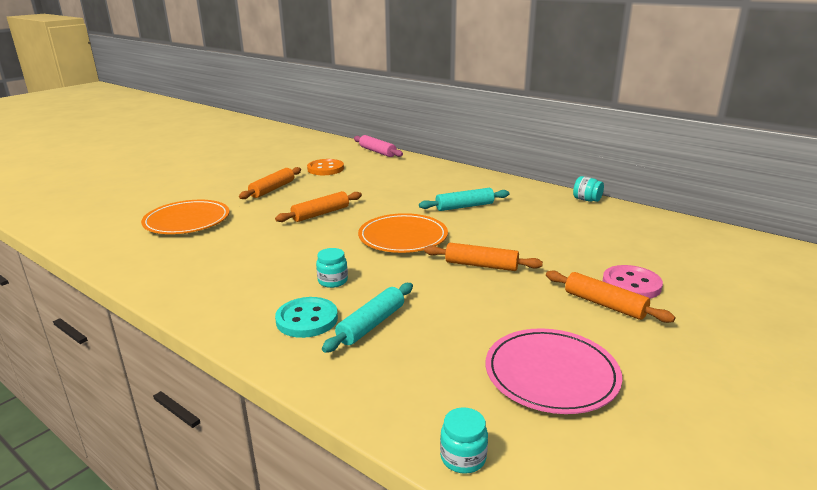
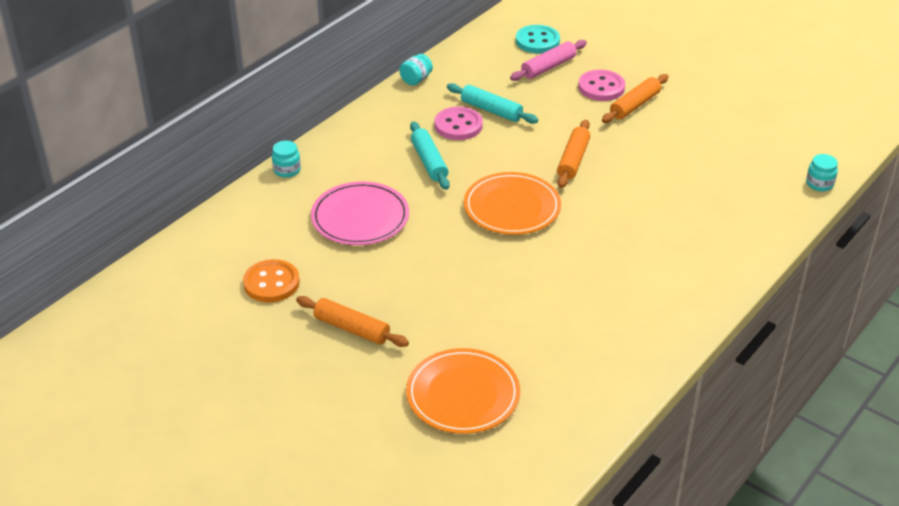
camera: 90 degrees left, 15 degrees up
(307, 319) = (682, 261): turquoise button -> turquoise button (537, 41)
(321, 214) = (445, 273): orange rolling pin -> none
(333, 281) = (613, 251): turquoise jar -> turquoise jar (287, 170)
(371, 324) = (684, 224): turquoise rolling pin -> turquoise rolling pin (491, 110)
(377, 152) = (199, 233): pink rolling pin -> pink rolling pin (548, 67)
(522, 216) = (458, 125): none -> pink button
(551, 374) = (730, 142): pink plate -> pink plate (360, 217)

